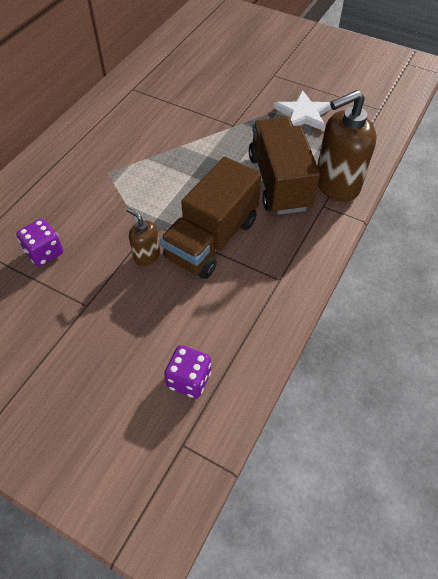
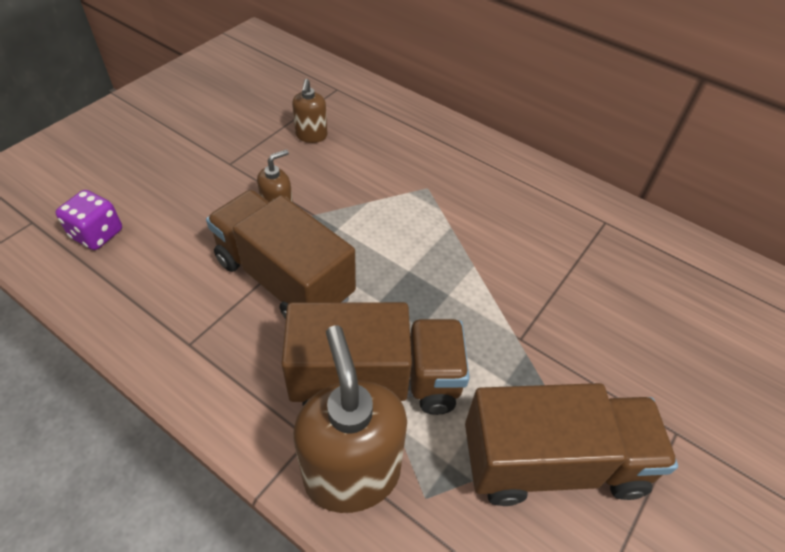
camera: 95 degrees right, 5 degrees down
(45, 252) = (311, 136): purple dice -> brown soap dispenser
(303, 114) = (553, 462): white star -> brown truck

